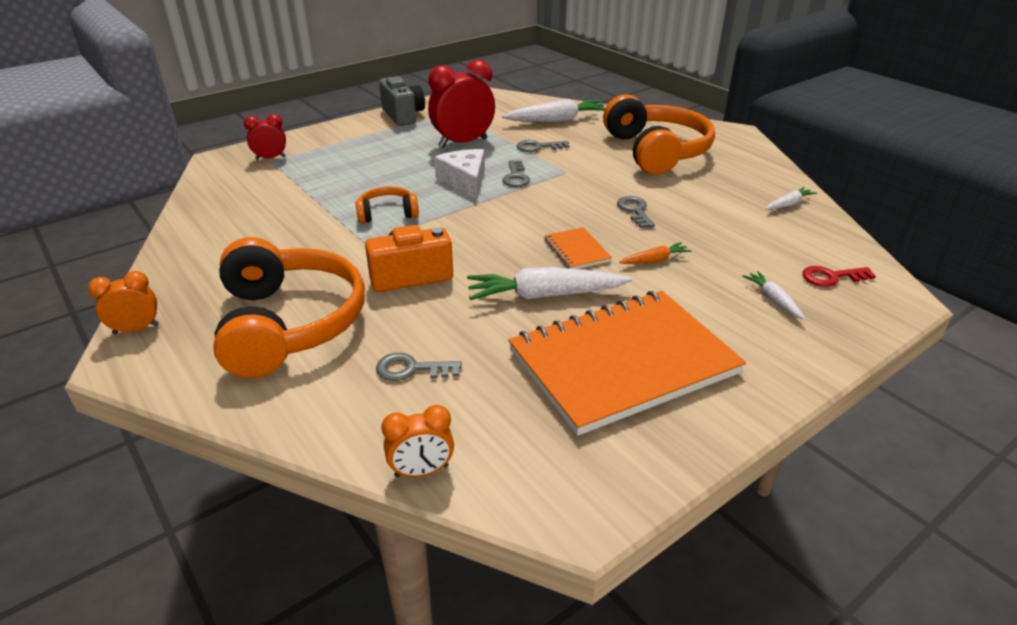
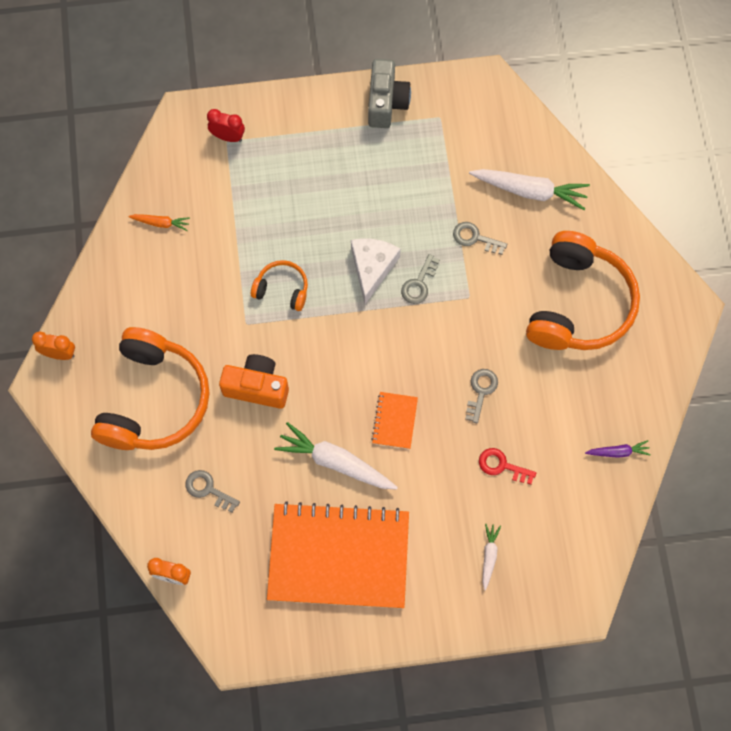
camera: 30 degrees right, 35 degrees up
(463, 143) = (411, 193): red clock -> none
(654, 260) = (443, 465): orange carrot -> orange carrot (161, 223)
(788, 204) = (618, 452): white carrot -> purple carrot
(831, 277) = (555, 557): red key -> red key (501, 466)

